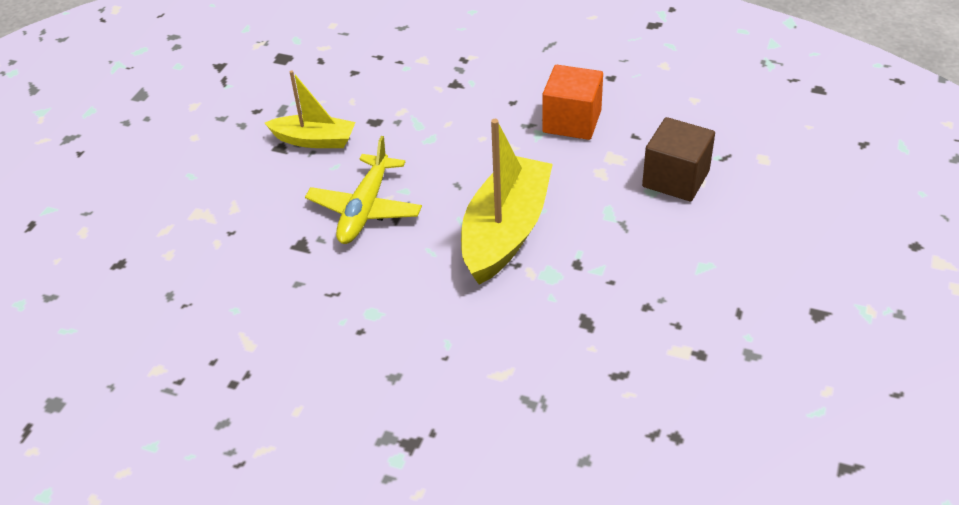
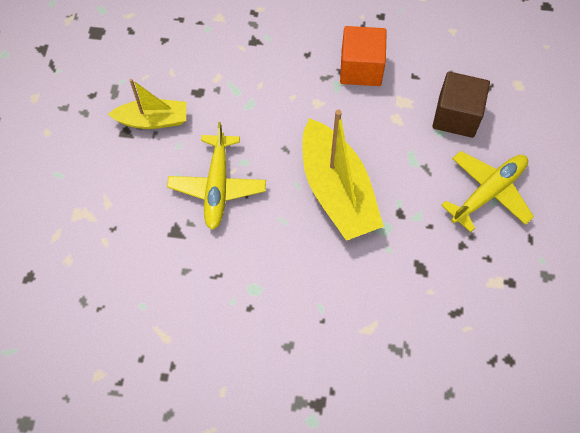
camera: 15 degrees left, 20 degrees up
(505, 232) = (337, 191): yellow boat -> yellow boat turned 150 degrees clockwise
(695, 258) = (488, 193): none -> yellow plane

